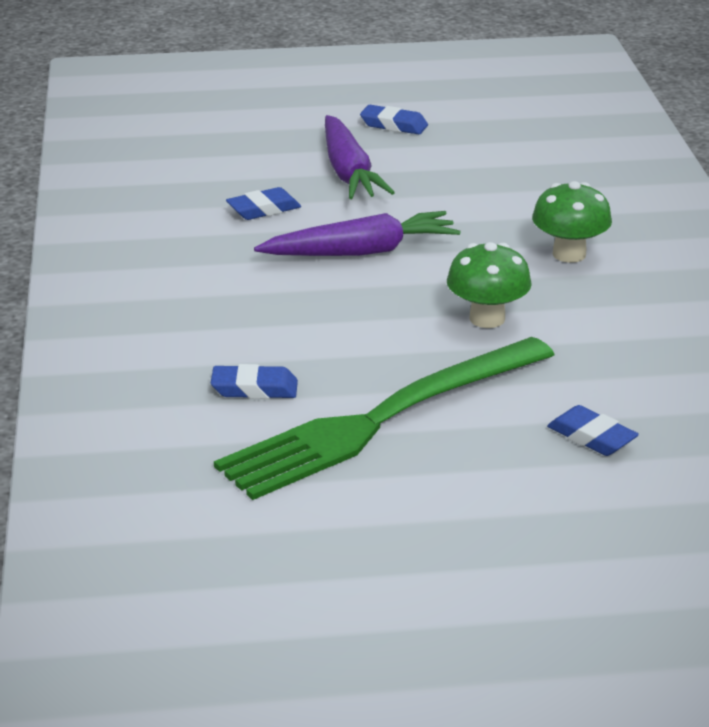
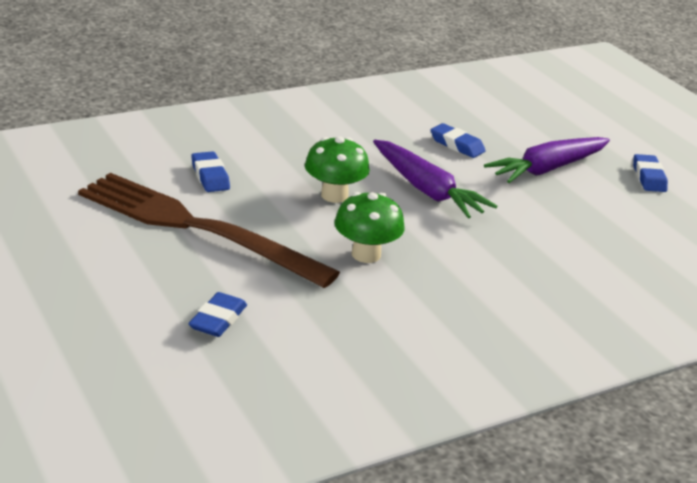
camera: 65 degrees right, 0 degrees up
(382, 419) = (197, 228): green fork -> brown fork
(569, 254) = (502, 282): green mushroom -> green mushroom (334, 195)

